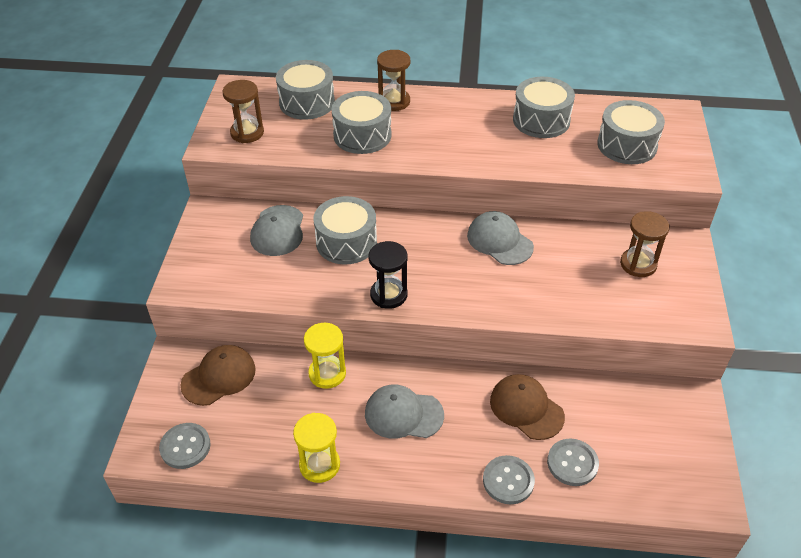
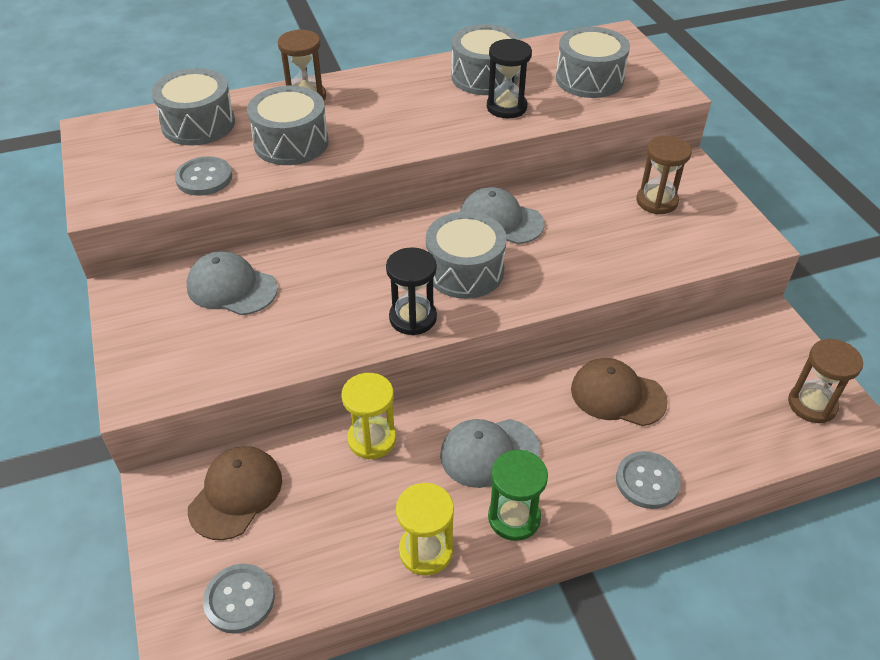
camera: 25 degrees left, 0 degrees up
(247, 133) = (141, 177): brown hourglass -> brown hourglass (812, 404)
(278, 231) = (231, 287): grey cap -> grey cap turned 135 degrees clockwise
(346, 242) = (326, 275): grey drum -> grey drum (465, 271)
(393, 467) = (514, 517): none -> green hourglass
(542, 151) = (506, 107): none -> black hourglass
(572, 463) = (700, 435): grey button -> grey button (204, 178)

